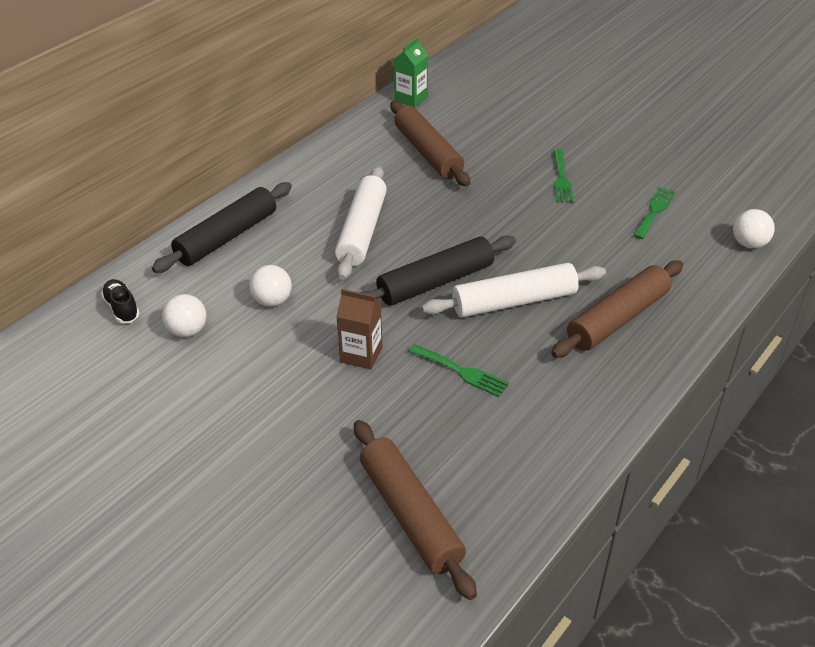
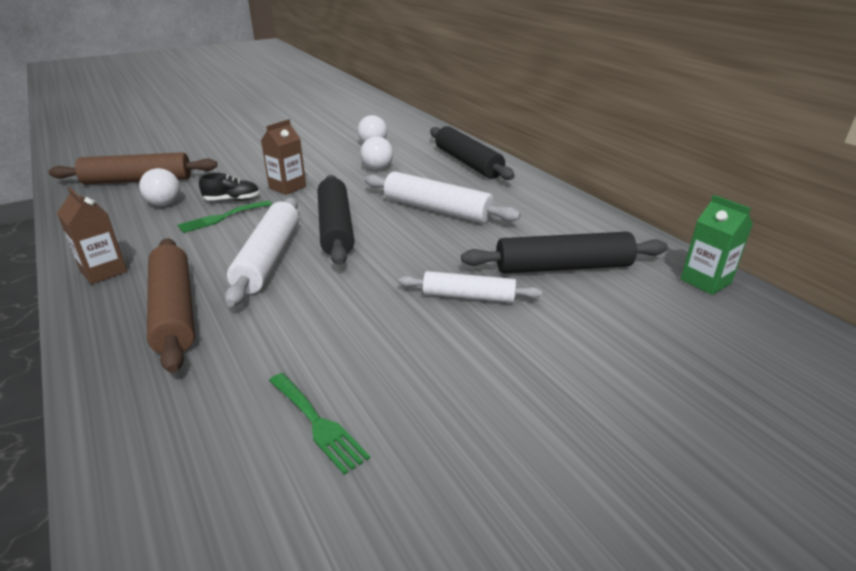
camera: 110 degrees right, 10 degrees down
(122, 308) = (413, 132): black shoe -> black shoe (232, 200)
(428, 152) = (563, 267): brown rolling pin -> black rolling pin
(495, 186) = (468, 296): none -> white rolling pin
(561, 179) = (455, 354): green fork -> none
(605, 397) = (103, 271): none -> brown carton
(749, 244) = (144, 510): white ball -> white ball (164, 204)

